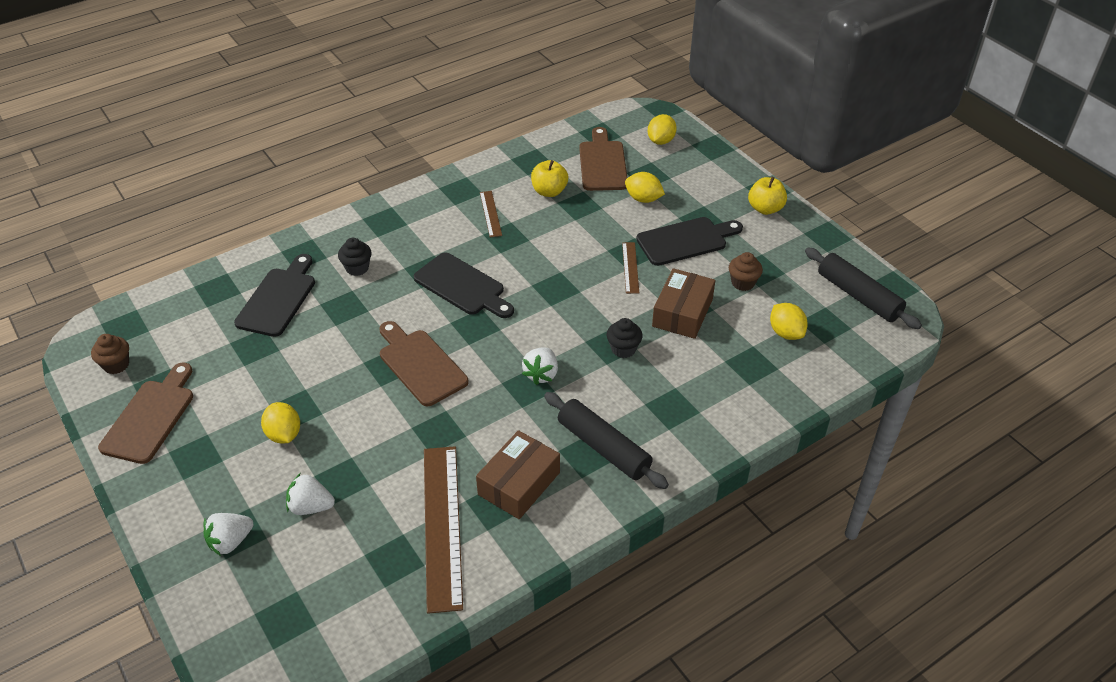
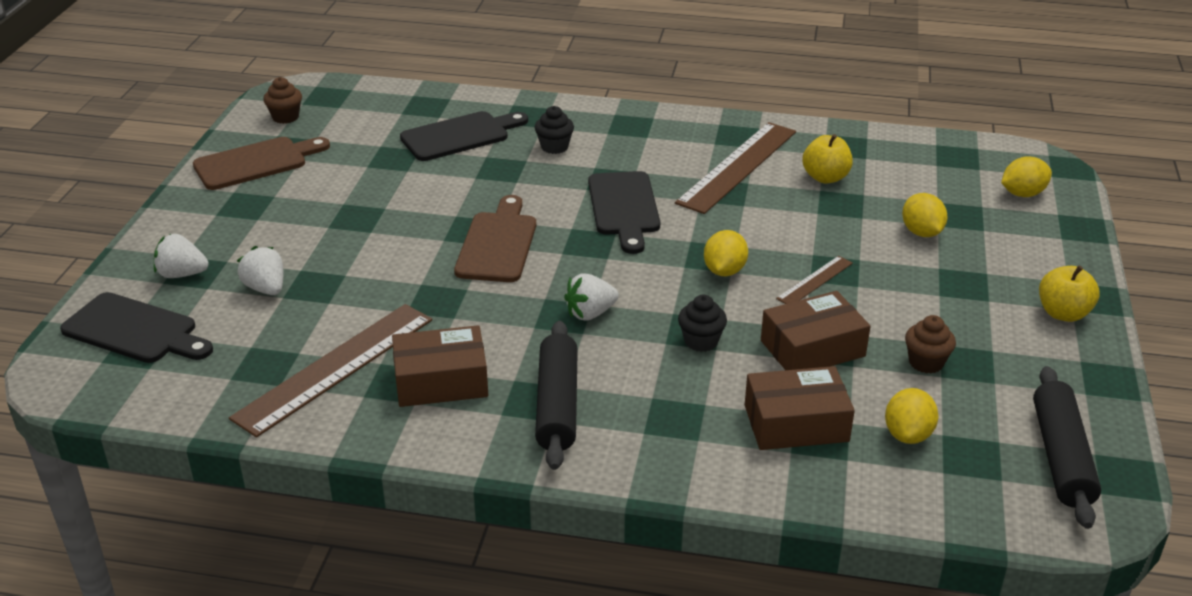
camera: 45 degrees right, 10 degrees down
(284, 434) = (323, 229): yellow lemon -> yellow lemon (724, 271)
(490, 214) = (737, 166): brown ruler -> brown ruler, size x2.08
(602, 163) = (921, 182): brown cutting board -> none
(685, 241) = (915, 291): black cutting board -> black cutting board (135, 330)
(731, 365) = (796, 423): none -> brown box

